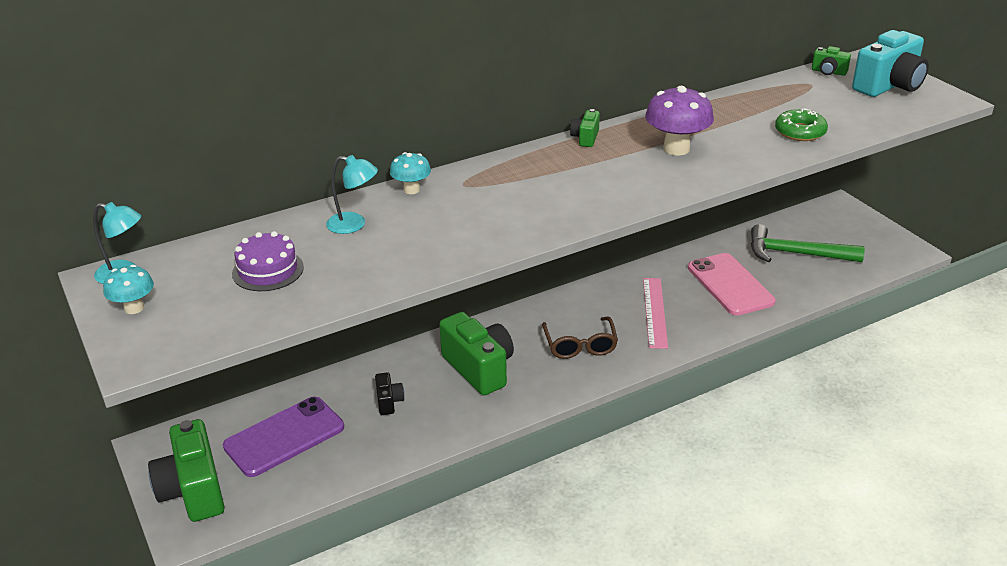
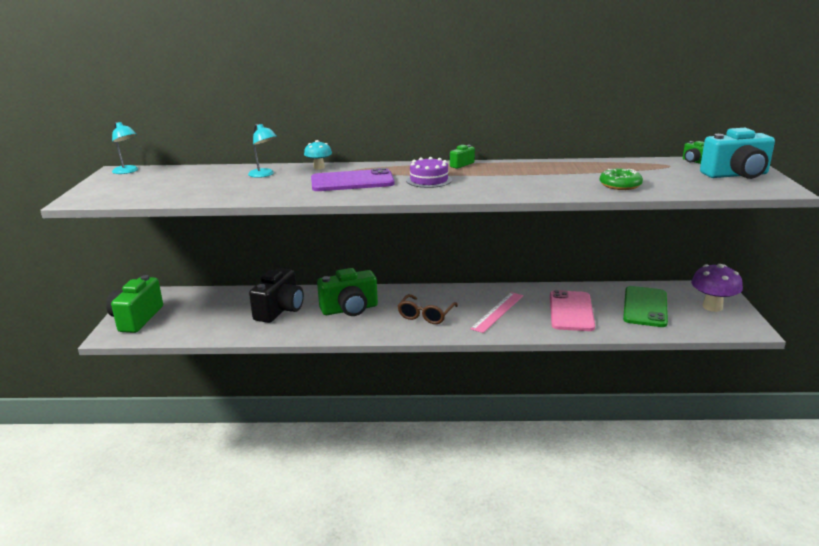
camera: 30 degrees right, 10 degrees down
(134, 308) = (109, 183): turquoise mushroom -> none
(268, 270) = (191, 183): purple cake -> purple cake (429, 180)
(284, 437) = (207, 309): purple phone -> purple phone (352, 181)
(389, 402) = (280, 310): black camera -> black camera, size x2.11
(479, 368) = (350, 309): green camera -> green camera turned 75 degrees clockwise
(676, 149) = (513, 178): purple mushroom -> purple mushroom (712, 307)
(796, 254) = (645, 307): green hammer -> green phone

